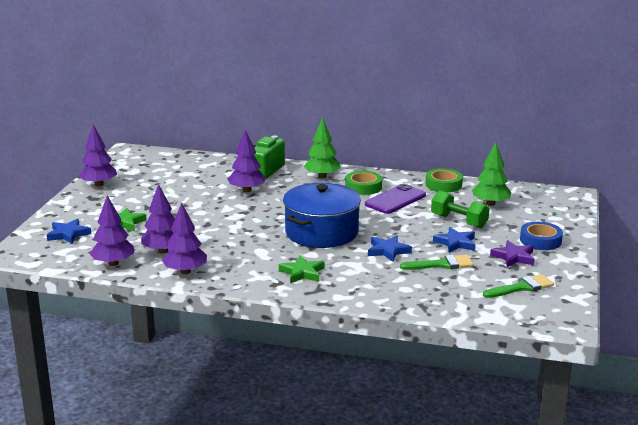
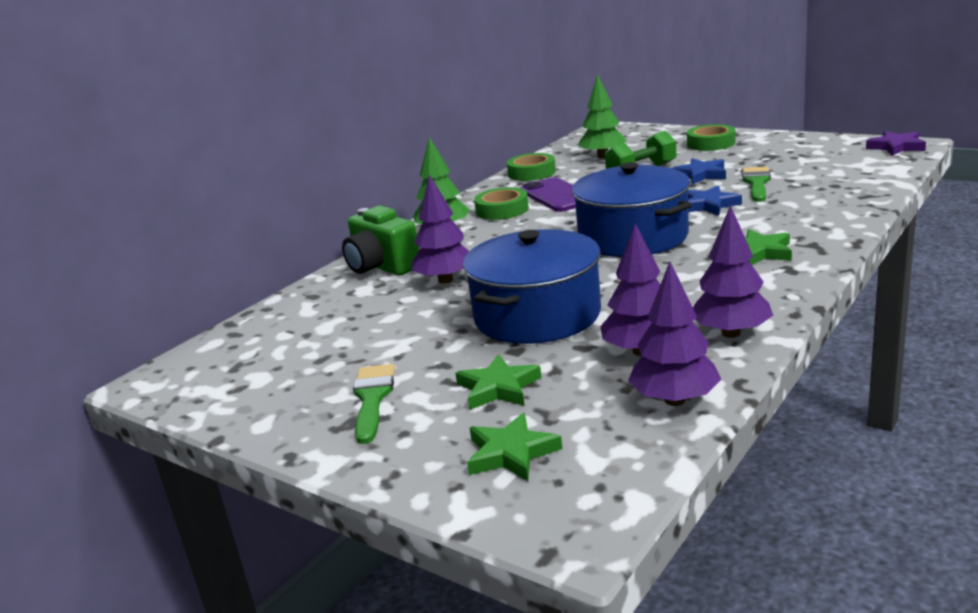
camera: 65 degrees left, 0 degrees up
(68, 234) = (511, 453): blue star -> green star
(99, 184) = (285, 416): purple tree -> none
(203, 220) = (537, 315): none -> blue pot
(513, 257) = (748, 154): purple star -> purple star (896, 147)
(521, 287) = (824, 155): green brush -> green brush (372, 398)
(540, 240) = (711, 143): blue tape -> green tape

